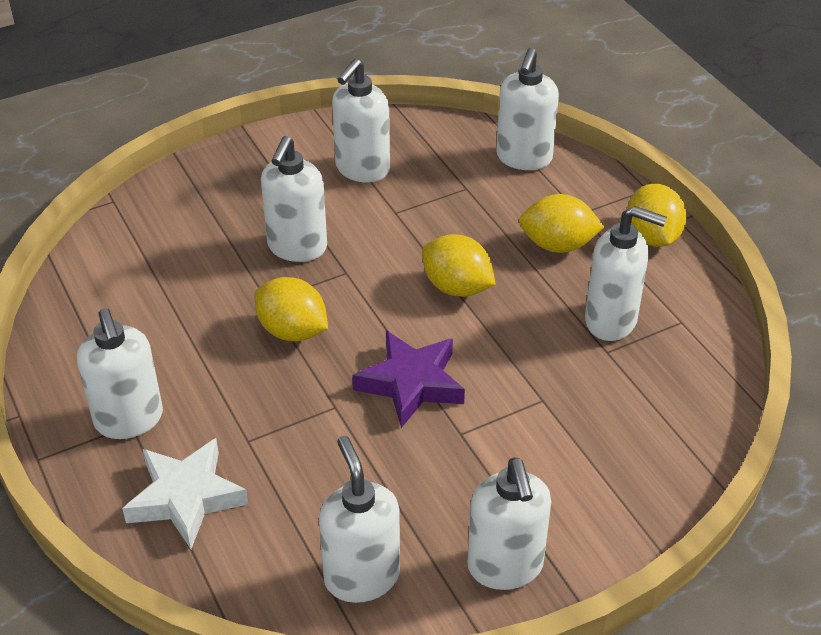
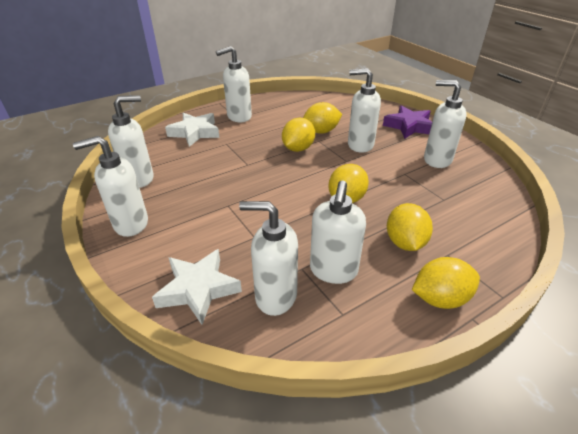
camera: 85 degrees right, 5 degrees down
(233, 292) = (321, 131): none -> yellow lemon
(411, 383) = (264, 186): purple star -> purple star (409, 126)
(524, 158) = (494, 224): white soap dispenser -> white soap dispenser (275, 296)
(650, 461) = (198, 289): none -> white star

